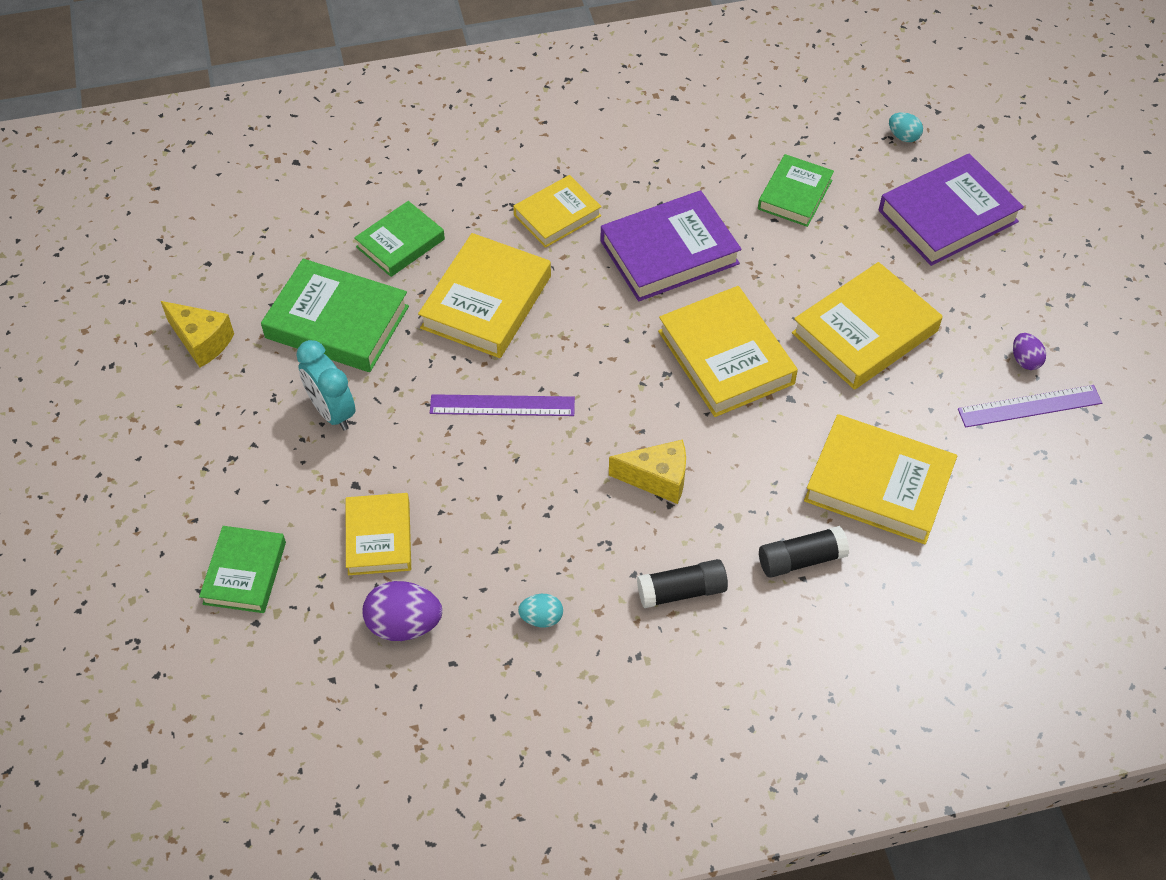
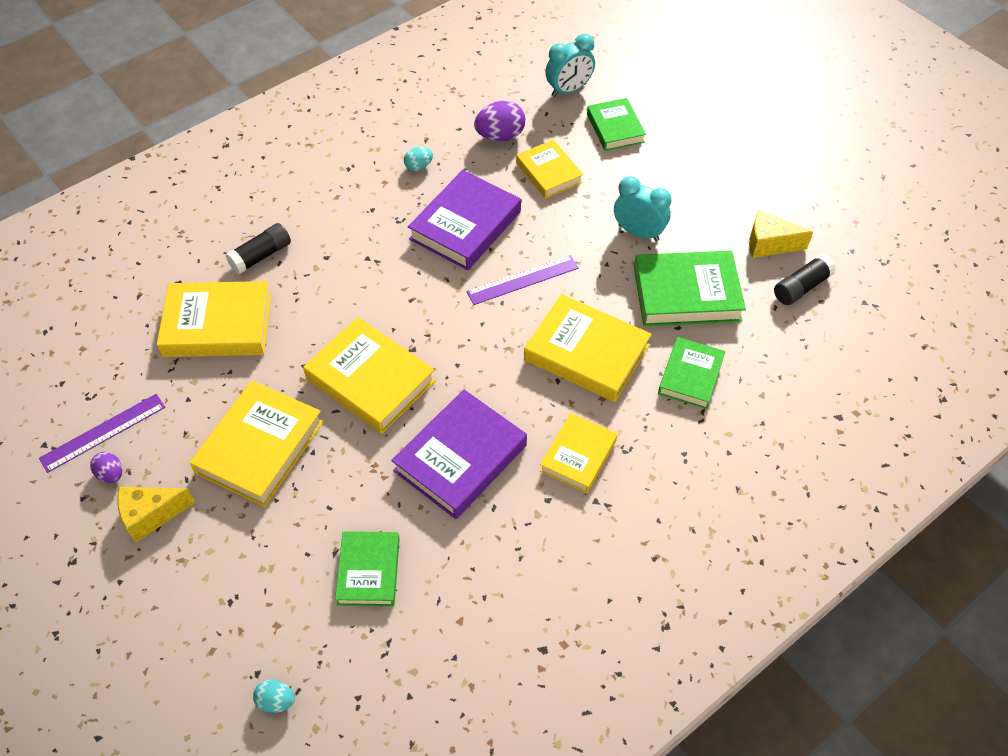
camera: 155 degrees right, 0 degrees up
(257, 668) = (569, 90): none -> turquoise clock
(486, 302) = (586, 353): yellow book -> yellow book turned 60 degrees counterclockwise
(657, 479) = (383, 271): yellow cheese -> yellow cheese (151, 515)
(681, 591) = (336, 210): black glue stick -> black glue stick (801, 287)
(948, 216) = (207, 608): purple book -> purple book (465, 225)

